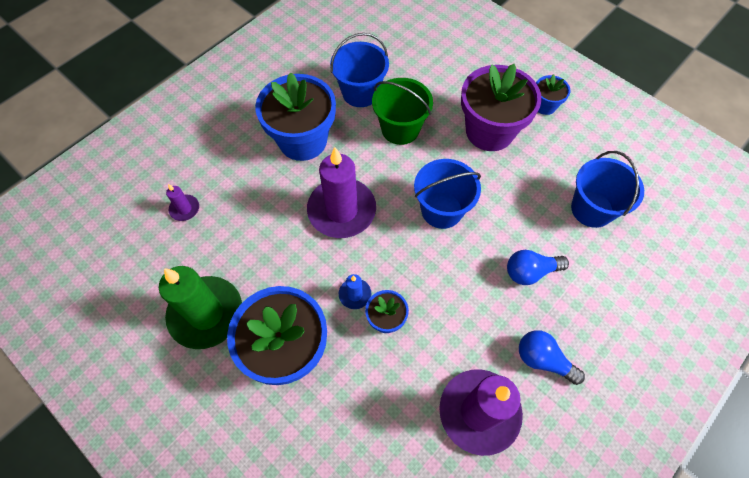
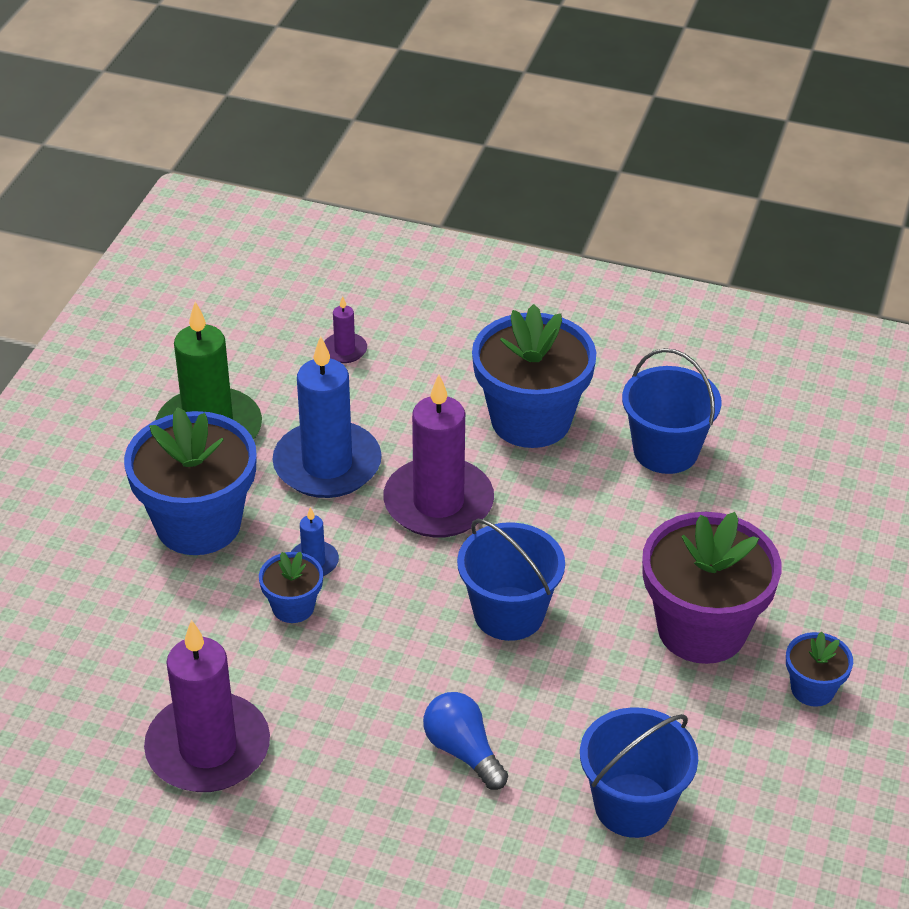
camera: 65 degrees right, 20 degrees down
(278, 256) = (327, 464): none -> blue candle
(400, 129) = (628, 519): green bucket -> none
(543, 360) = (322, 803): blue light bulb -> none

